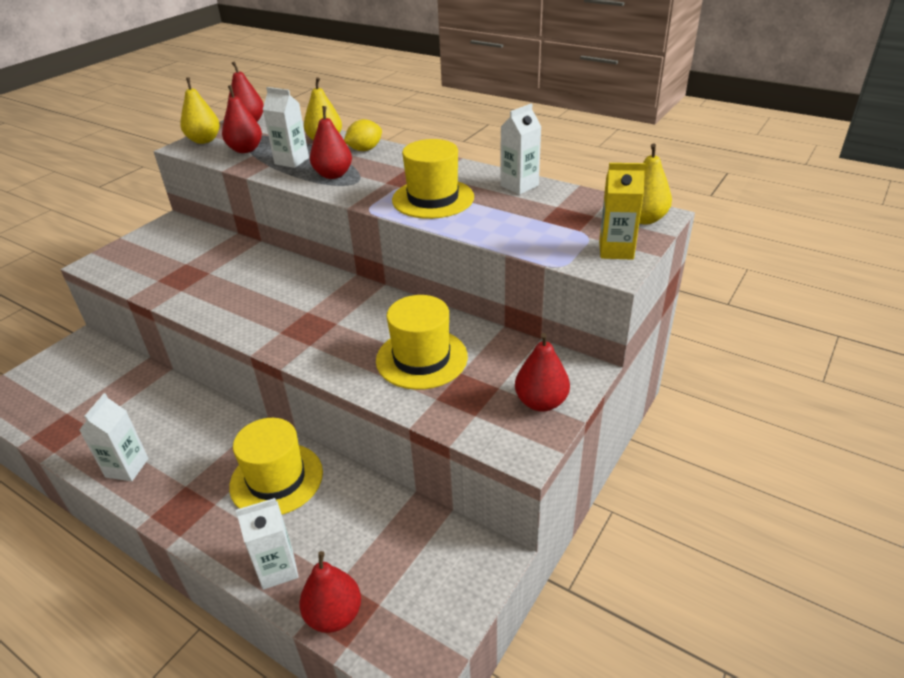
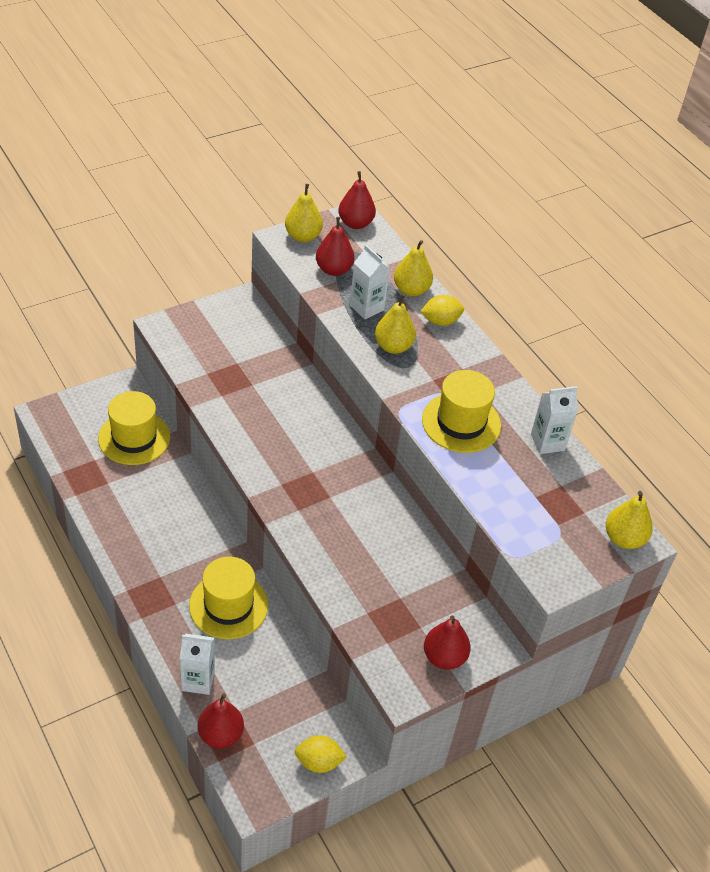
camera: 20 degrees right, 10 degrees up
(127, 468) = (124, 538): white carton -> none
(333, 175) = (393, 346): red pear -> yellow pear
(421, 358) = (378, 568): yellow hat -> yellow hat (134, 438)
(463, 586) = (319, 762): none -> yellow lemon
(616, 250) = (570, 563): yellow carton -> none

